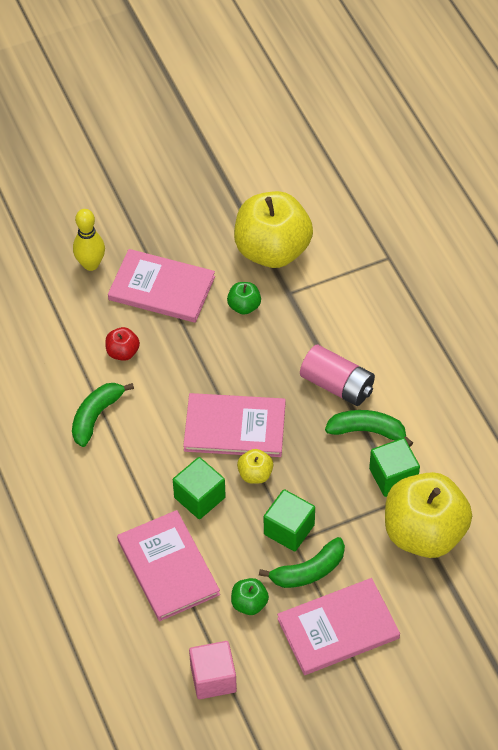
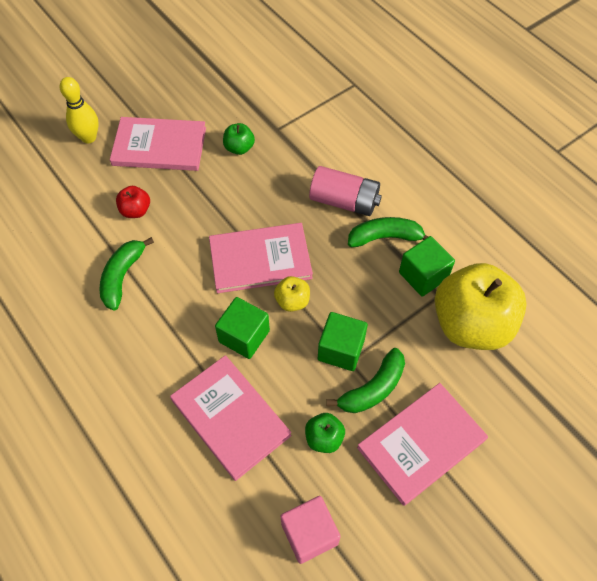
camera: 15 degrees left, 5 degrees up
(272, 250) = (251, 96): yellow apple -> none

